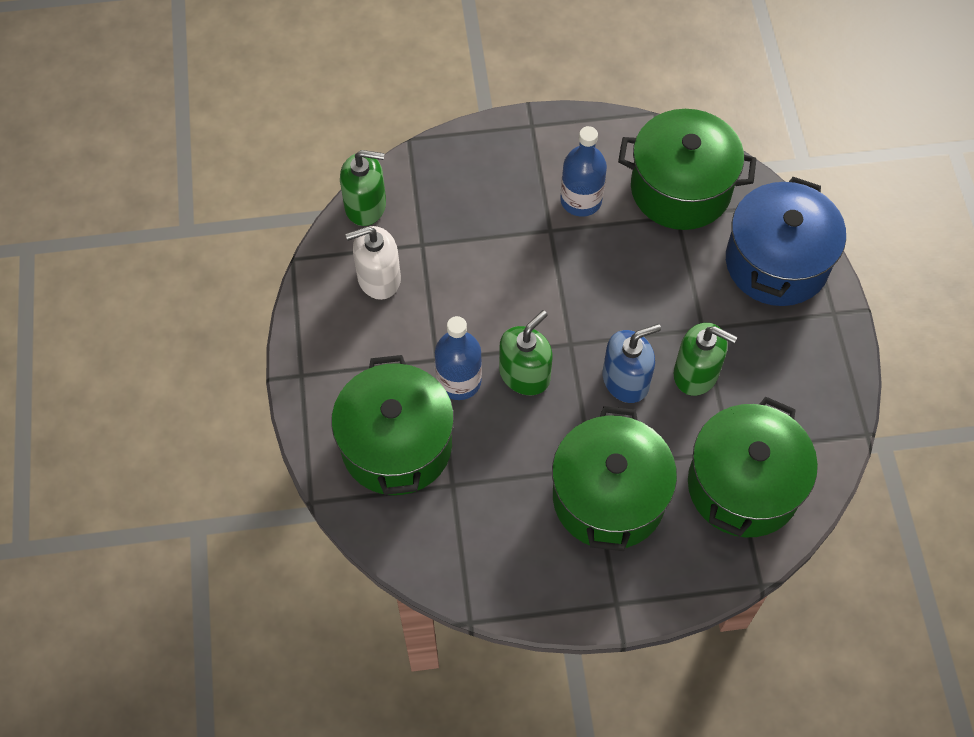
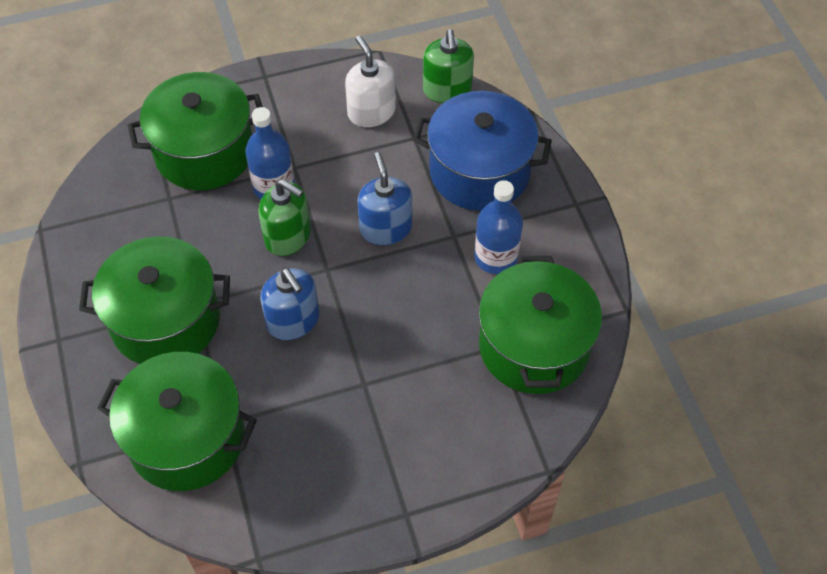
camera: 80 degrees right, 5 degrees down
(531, 286) = (385, 228): none -> blue soap dispenser
(696, 373) = (310, 382): green soap dispenser -> none
(776, 262) = (460, 449): blue pot -> blue pot (479, 171)

